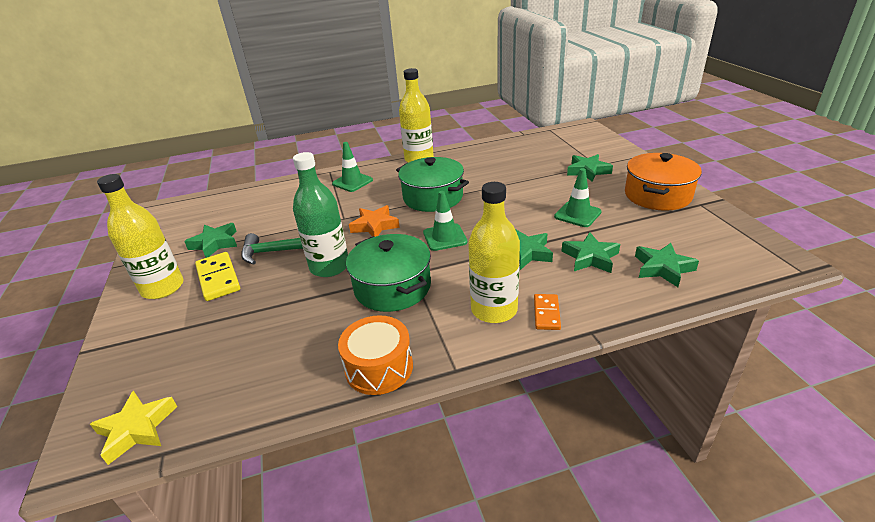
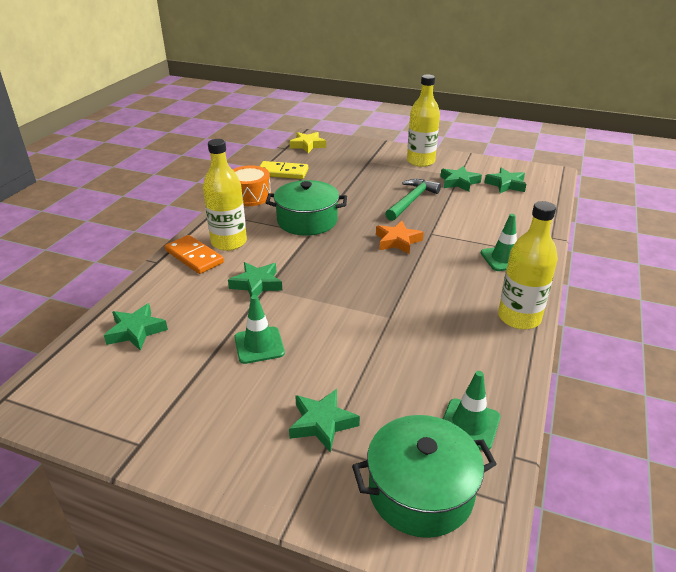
camera: 125 degrees right, 0 degrees up
(218, 278) = (407, 176): yellow domino -> yellow domino (282, 172)
(329, 267) = (365, 209): green bottle -> none
(433, 197) = (409, 286): green pot -> green pot (420, 491)
(445, 237) = (333, 262): green traffic cone -> green traffic cone (469, 424)
(546, 313) = (194, 257): orange domino -> orange domino, size x1.62
(590, 257) = (203, 308): green star -> green star (506, 184)
(657, 195) = (200, 429): orange pot -> none

